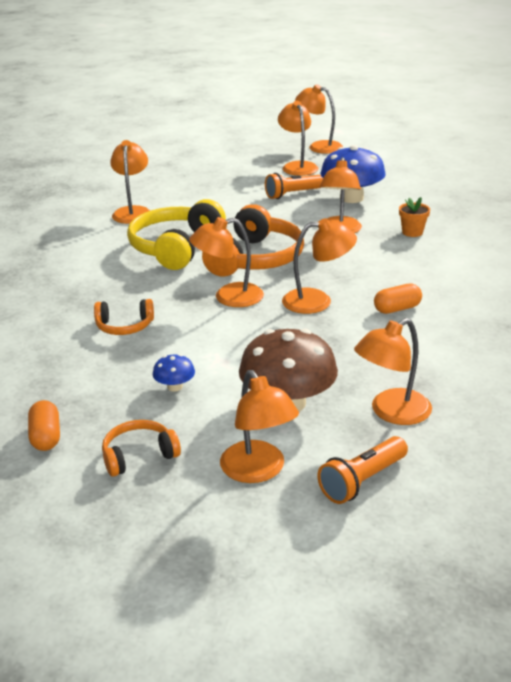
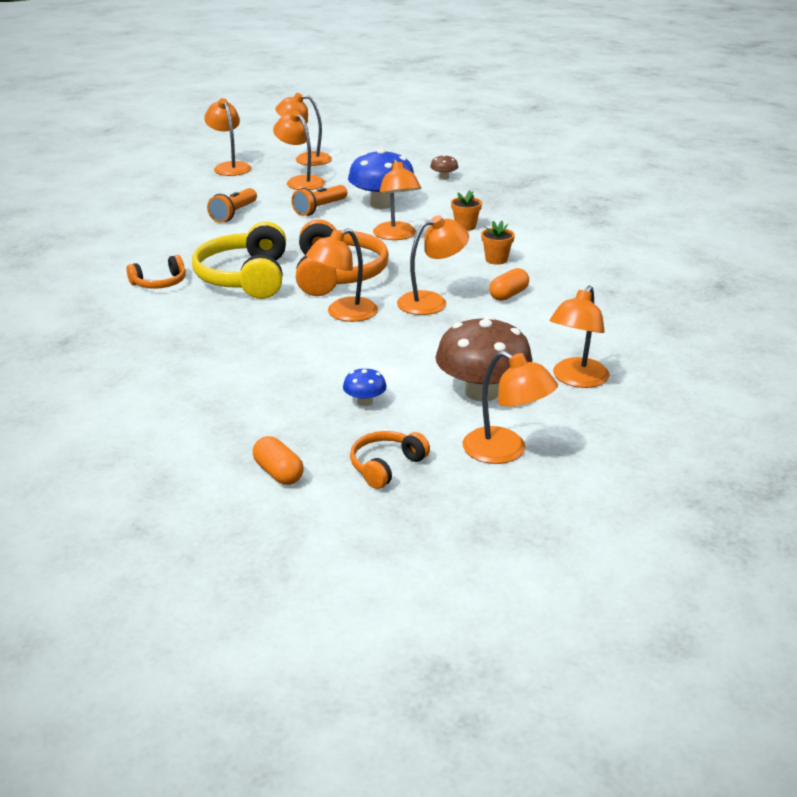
camera: 25 degrees left, 0 degrees up
(124, 326) = (262, 360): orange headphones -> orange headphones (160, 283)
(133, 212) = (164, 250): orange lamp -> orange lamp (230, 167)
(362, 481) = (598, 437): orange flashlight -> orange flashlight (234, 214)
(415, 271) = (496, 259): none -> orange flower pot
(432, 181) = (444, 177): none -> brown mushroom

